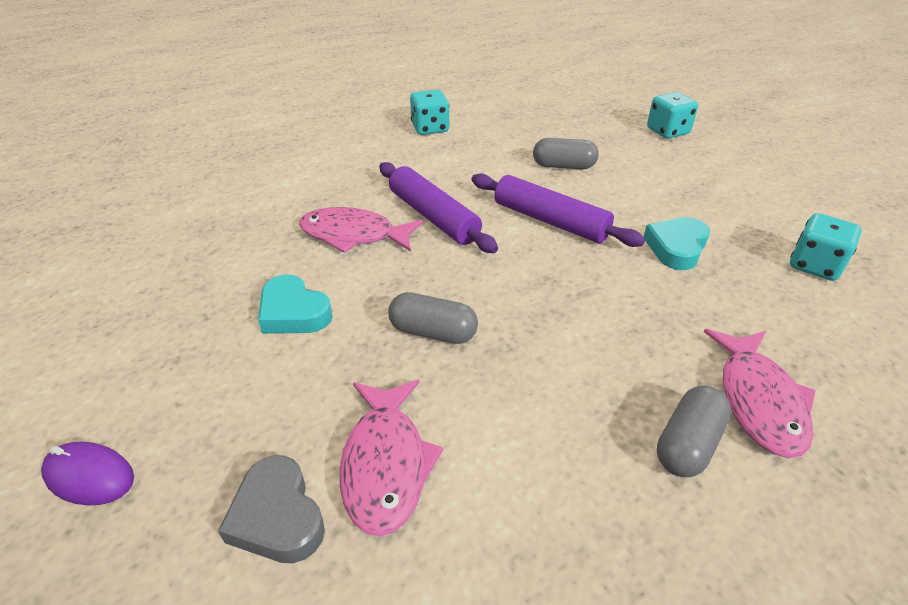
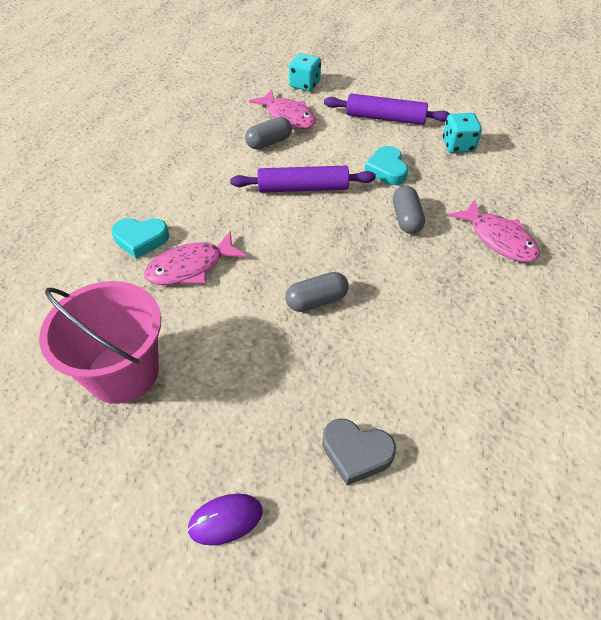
camera: 40 degrees left, 10 degrees up
(192, 287) = (123, 372): none -> pink bucket
(293, 312) = (218, 343): turquoise heart -> turquoise heart (141, 239)
(386, 464) = (376, 387): pink fish -> pink fish (288, 116)
(430, 128) = (142, 154): turquoise dice -> none
(433, 216) = (228, 224): purple rolling pin -> purple rolling pin (385, 118)
(687, 444) = (491, 280): grey capsule -> grey capsule (406, 219)

